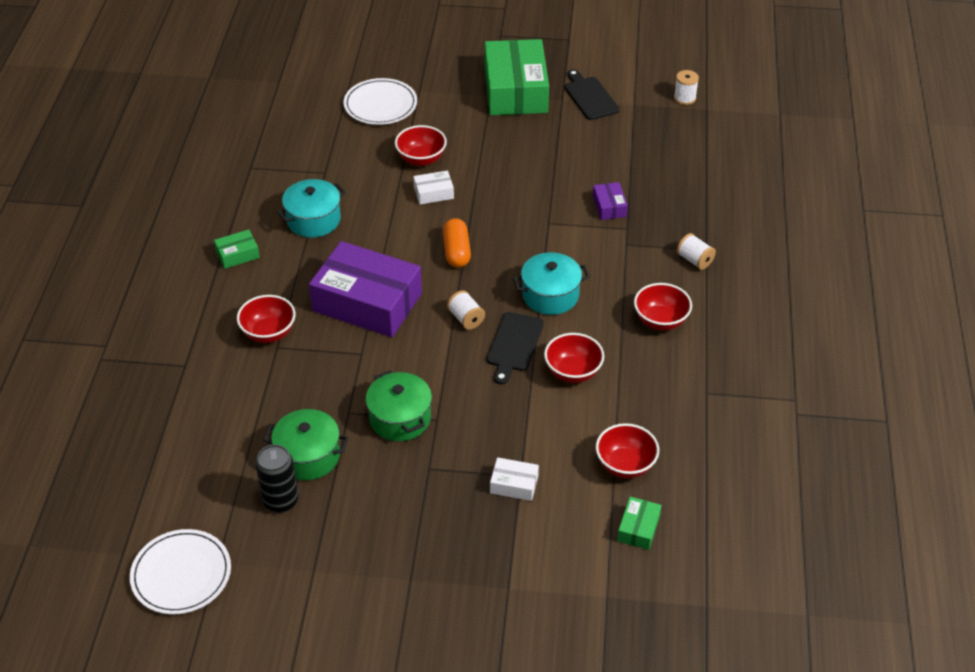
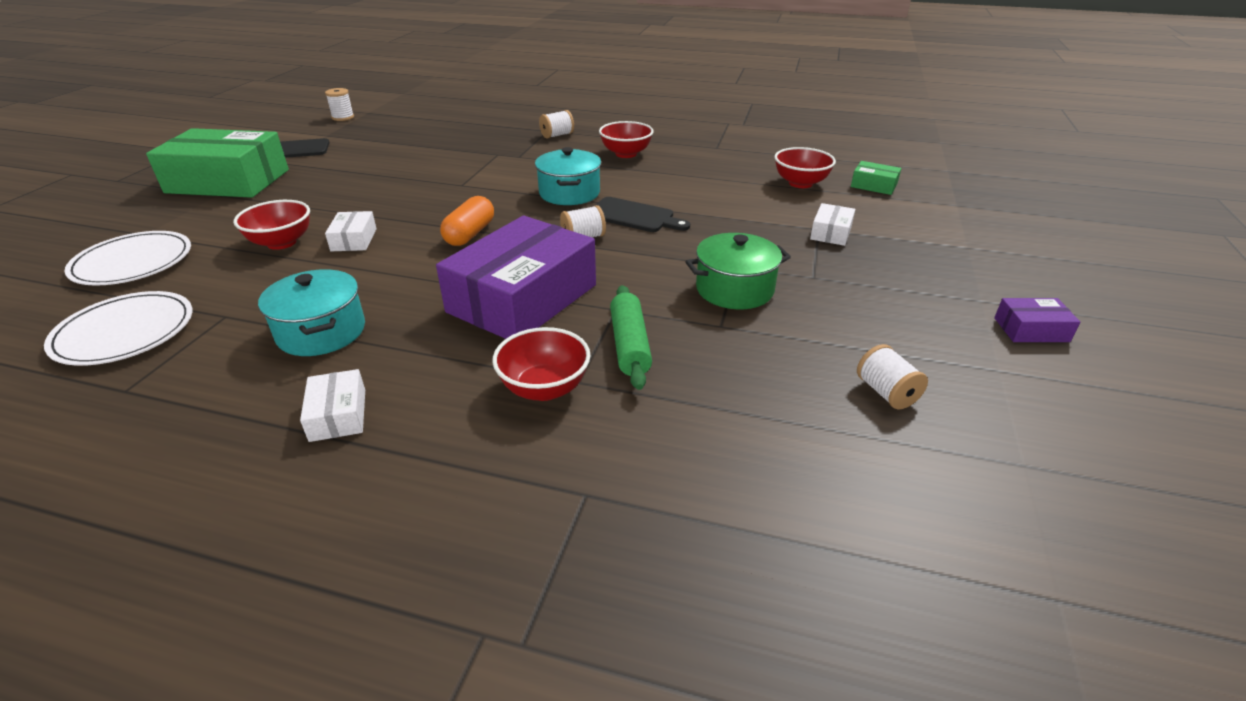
camera: 80 degrees left, 10 degrees down
(181, 574) = (1068, 510): white plate -> white plate (124, 332)
(237, 254) = (338, 415): green box -> white box
(281, 501) = (886, 392): black can -> white spool
(308, 456) = (800, 363): green pot -> none
(318, 366) = (629, 345): none -> green rolling pin
(456, 251) = (470, 234): orange capsule -> orange capsule turned 75 degrees counterclockwise
(573, 372) = (680, 193): red bowl -> none
(609, 206) = (461, 158): purple box -> purple box (1031, 330)

